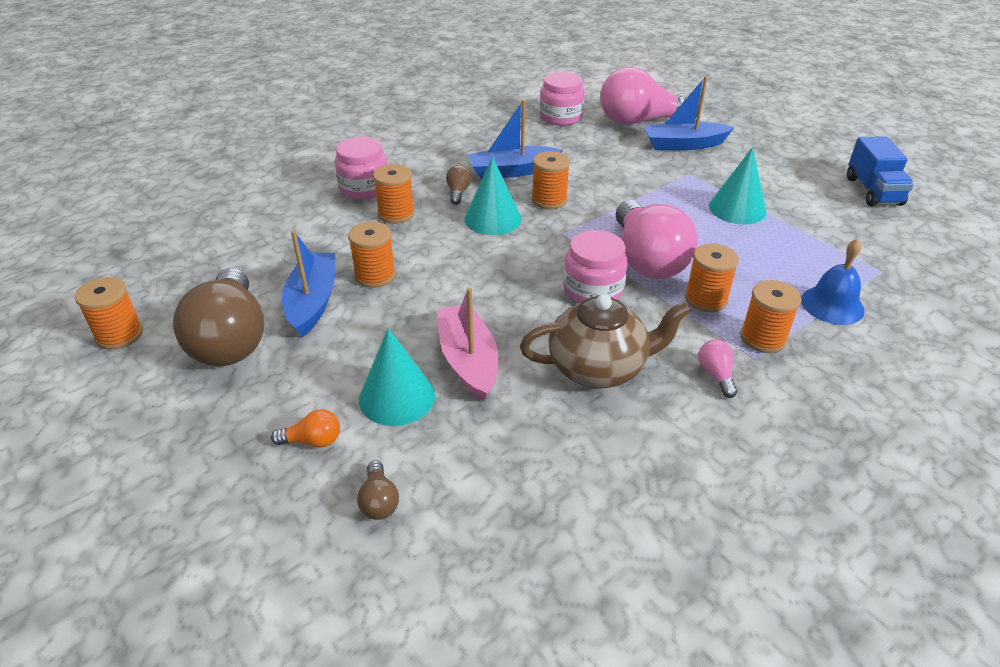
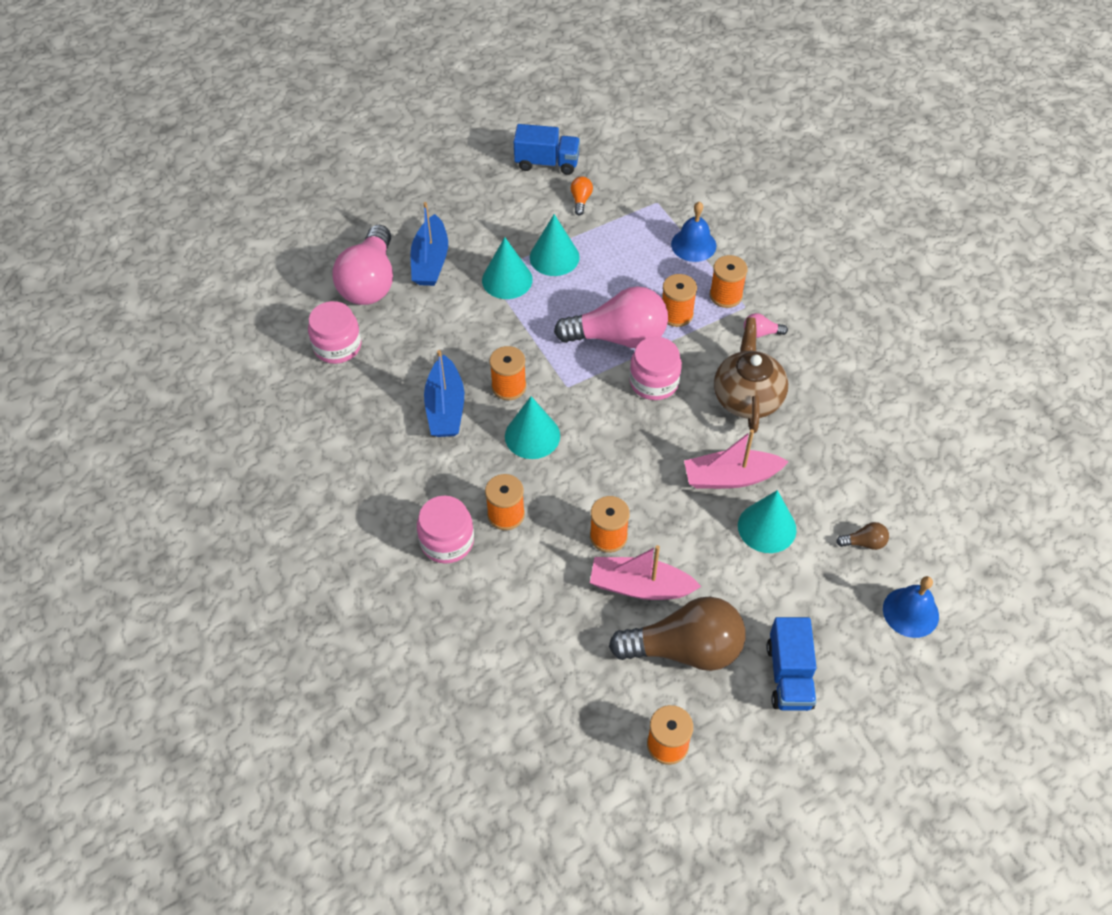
camera: 80 degrees left, 15 degrees up
(180, 428) = (789, 676): none -> blue truck
(258, 562) = (910, 612): none -> blue bell
(312, 302) = (640, 586): blue boat -> pink boat
(313, 441) = (808, 583): orange light bulb -> orange light bulb (581, 200)
(458, 192) = (476, 458): brown light bulb -> none
(687, 185) = (507, 279): none -> turquoise cone

